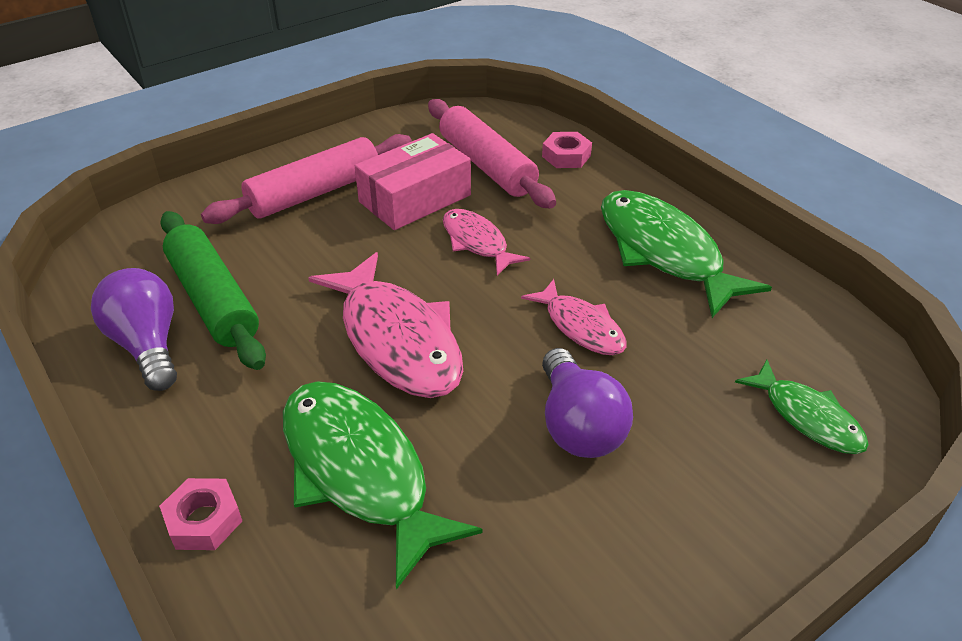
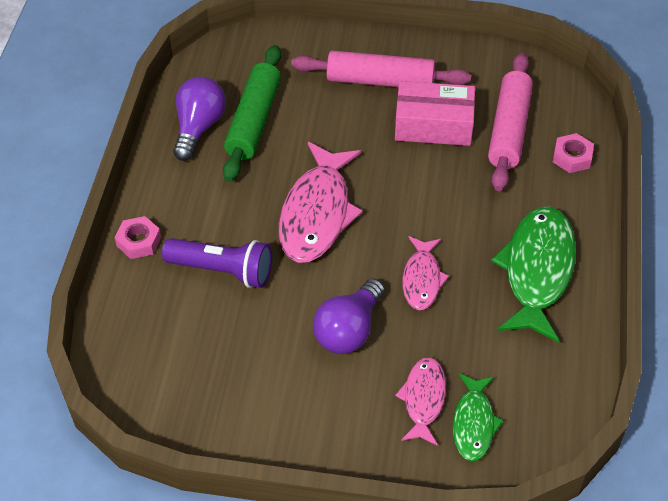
camera: 45 degrees right, 10 degrees up
(359, 472) = (223, 271): green fish -> purple flashlight
(477, 242) = (432, 183): pink fish -> pink fish (423, 399)

